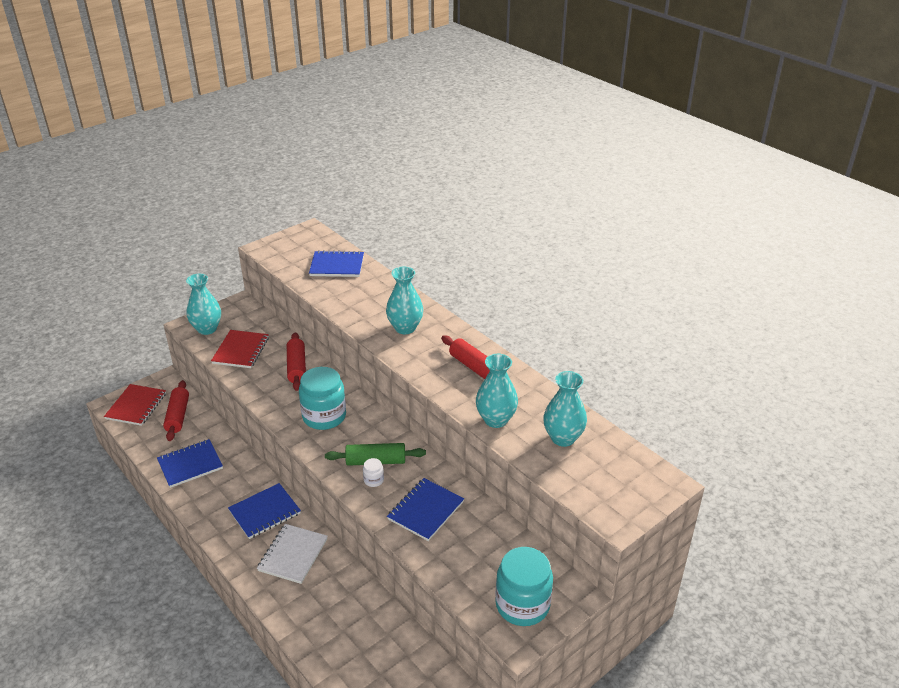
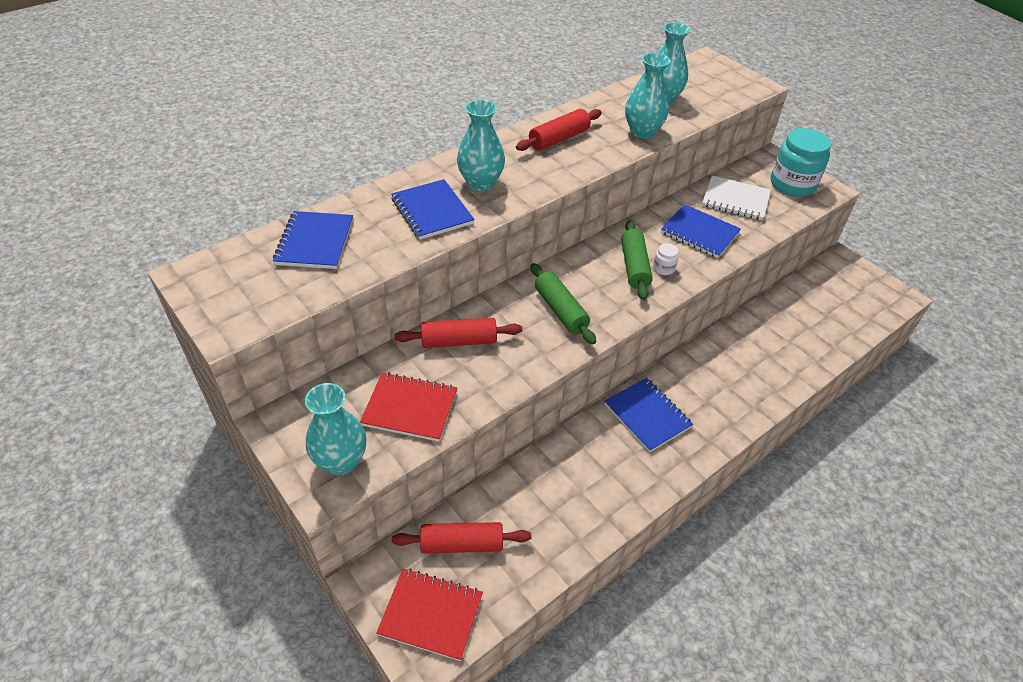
camera: 90 degrees left, 10 degrees up
(190, 464) = (568, 510): blue notebook -> blue notebook (432, 211)
(293, 555) = (706, 385): white notebook -> white notebook (735, 200)
(324, 416) = (560, 310): turquoise jar -> green rolling pin

